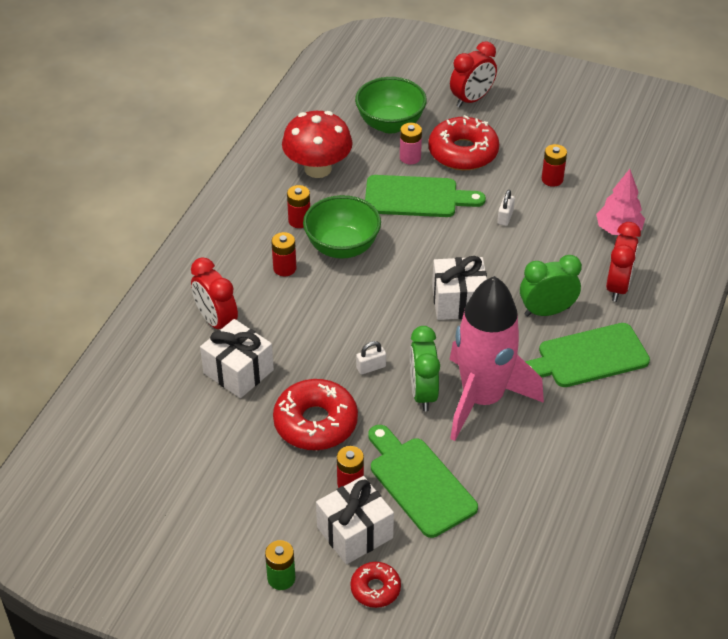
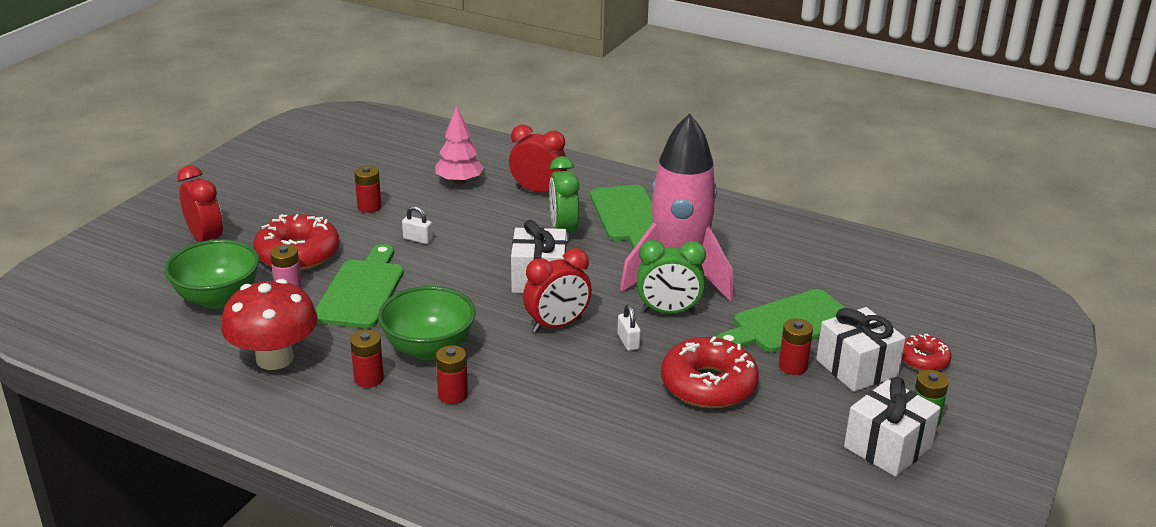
camera: 85 degrees left, 15 degrees down
(216, 321) = (535, 456): red clock -> red clock (557, 325)
(238, 371) = (624, 440): white gift -> white gift (887, 447)

